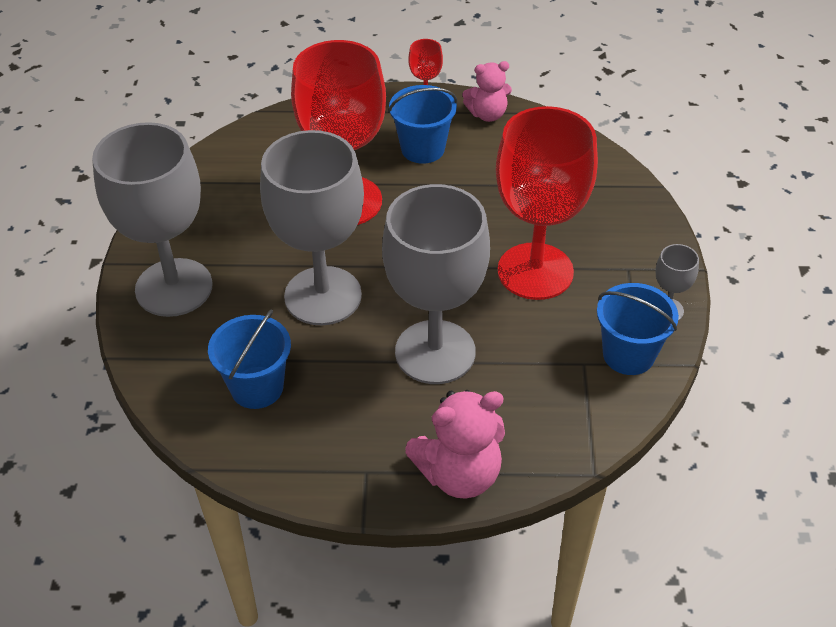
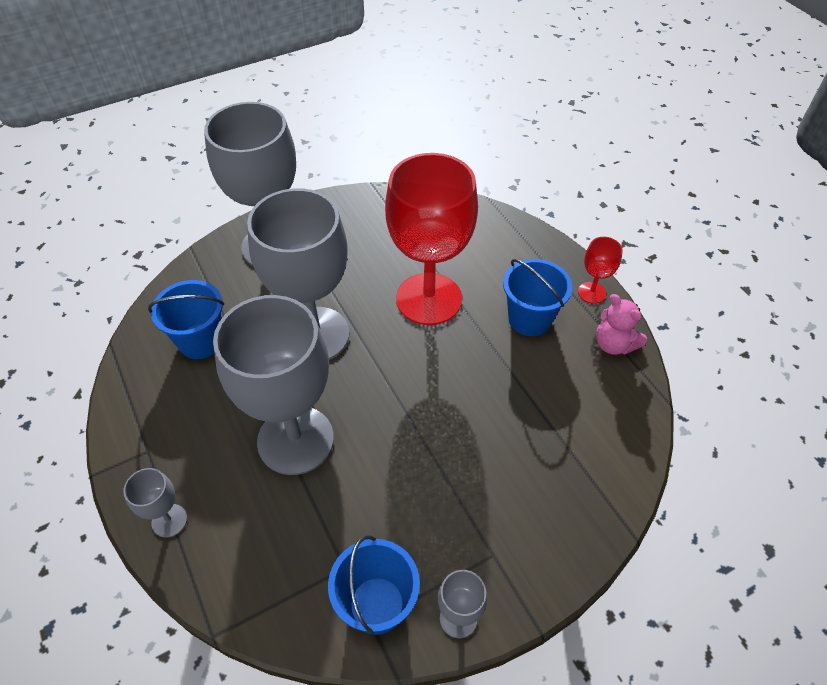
camera: 60 degrees right, 5 degrees up
(459, 474) = (169, 520): pink teddy bear -> grey goblet
(535, 271) = (437, 474): red goblet -> none

